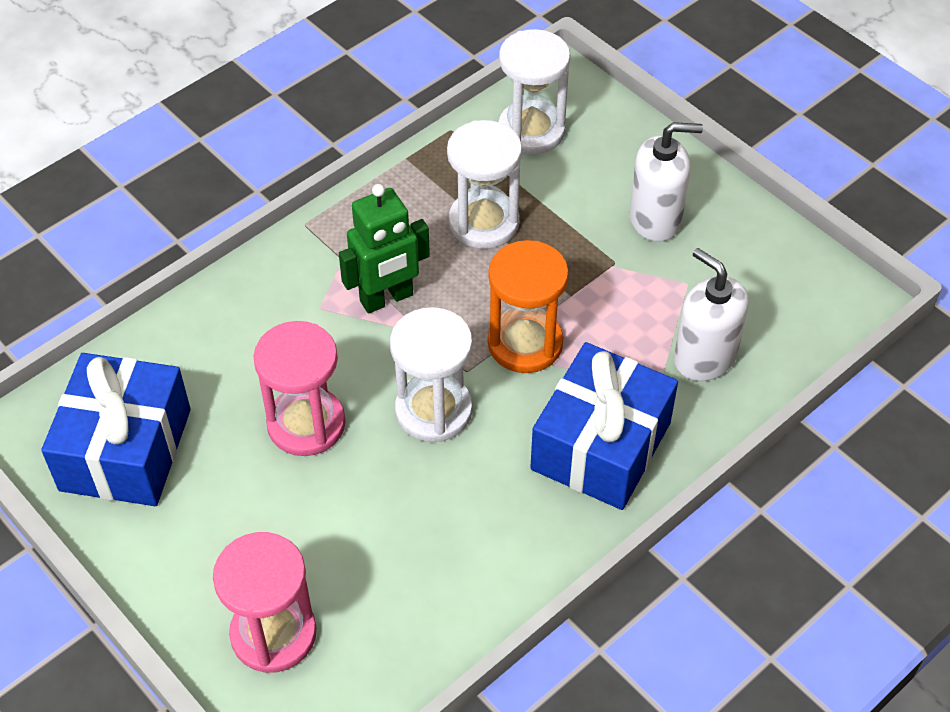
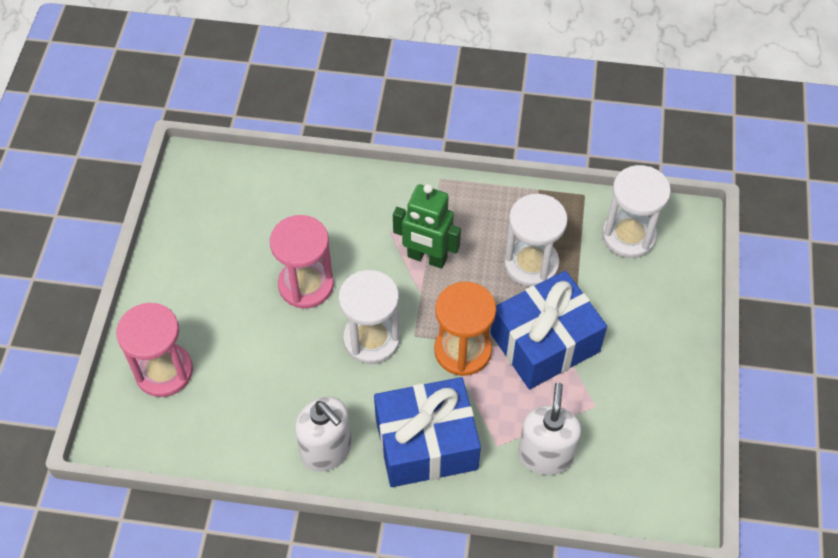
camera: 50 degrees right, 5 degrees up
(125, 449) = (216, 217): blue gift -> blue gift (544, 342)
(655, 219) = (628, 352): white soap dispenser -> white soap dispenser (326, 450)

